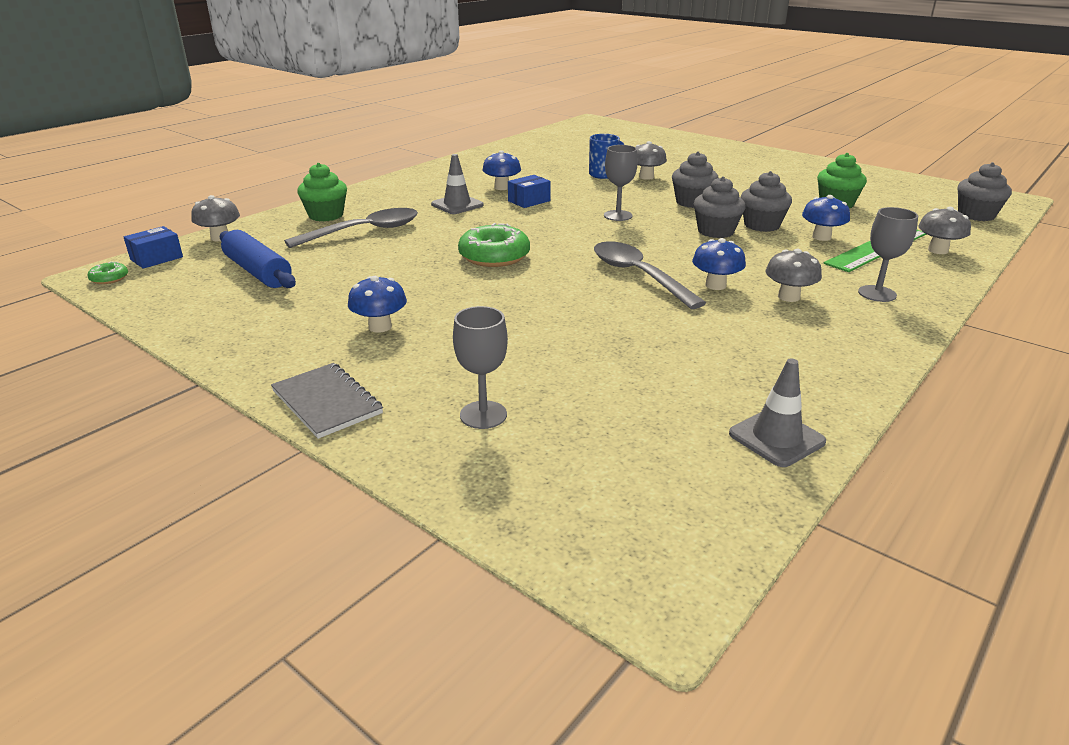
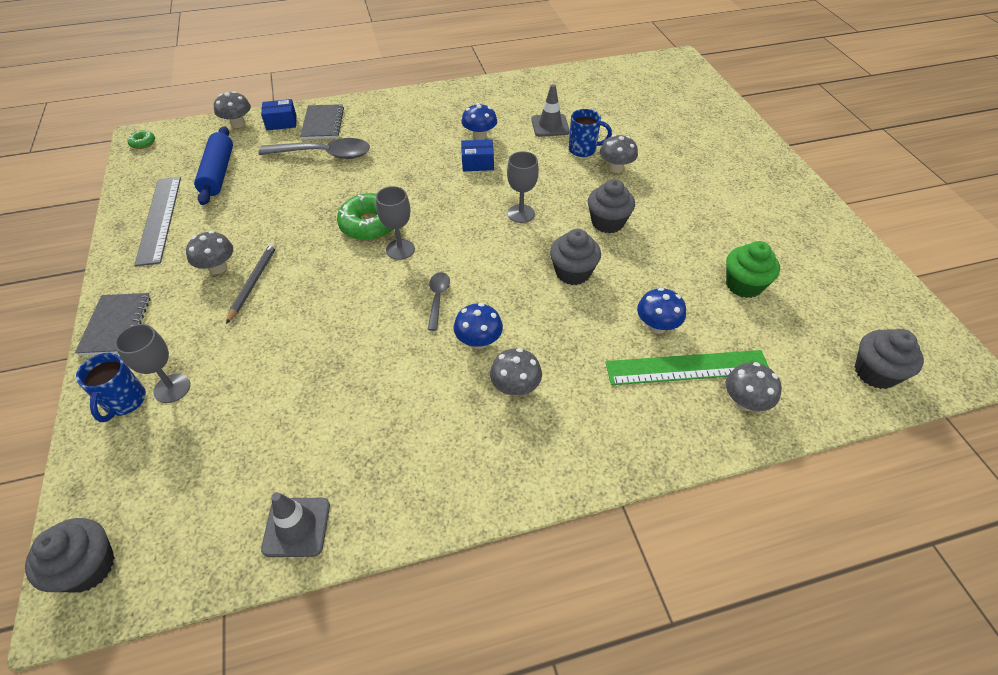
camera: 35 degrees right, 20 degrees up
(156, 258) = (184, 132): blue box -> blue box (281, 122)
(239, 319) = (159, 219): none -> grey ruler
(326, 215) = (323, 123): green cupcake -> grey notebook
(380, 327) = (218, 267): blue mushroom -> grey mushroom
(441, 323) = (253, 283): none -> grey pencil
(445, 445) = (125, 402): none -> blue mug
(457, 205) = (420, 146): grey traffic cone -> grey traffic cone (550, 126)
(638, 275) = (438, 298): grey spoon -> grey spoon, size x0.53
(761, 225) = (625, 283): grey cupcake -> grey cupcake (88, 567)
(877, 294) = (595, 426): grey goblet -> grey goblet (400, 249)

